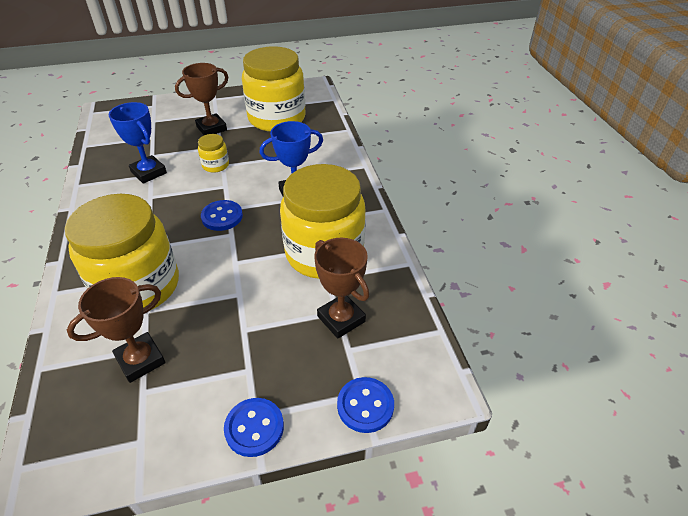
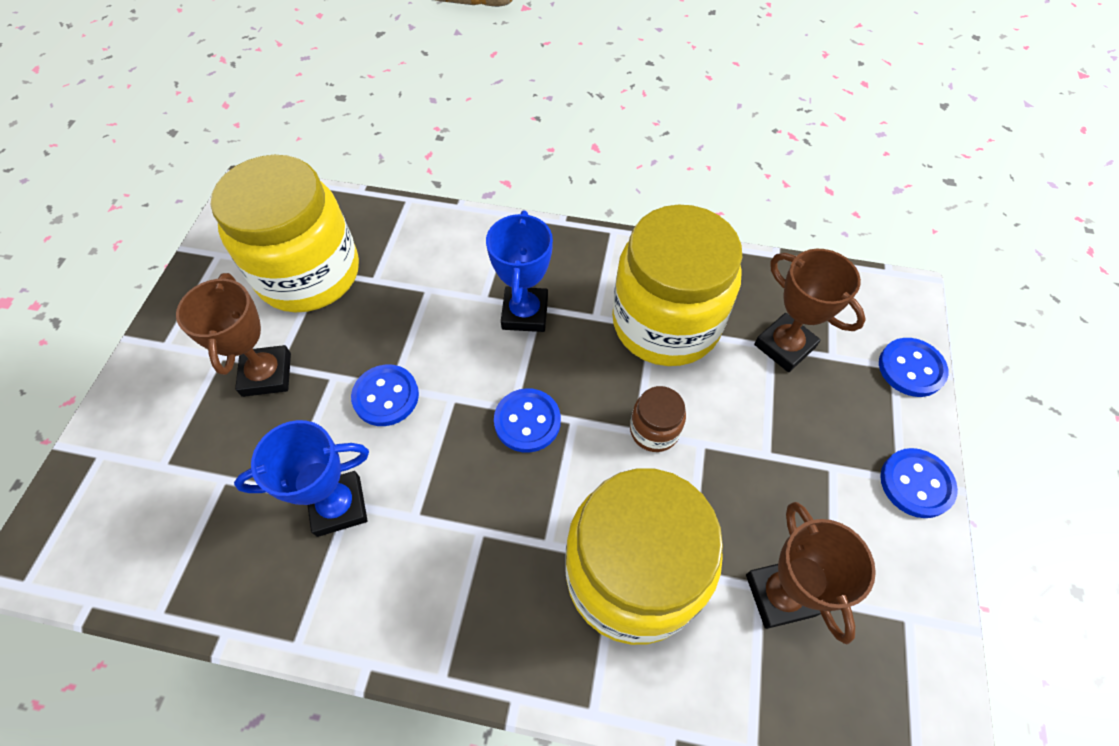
camera: 65 degrees left, 15 degrees up
(215, 165) = (386, 396): yellow jar -> blue button
(239, 270) = (654, 430): none -> brown jar
(341, 319) = (784, 346): brown trophy -> brown trophy turned 60 degrees clockwise

